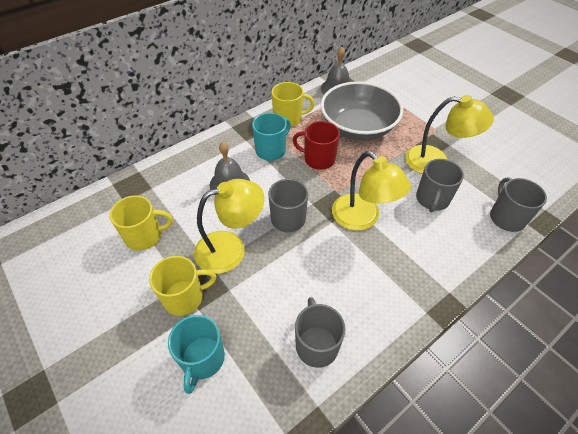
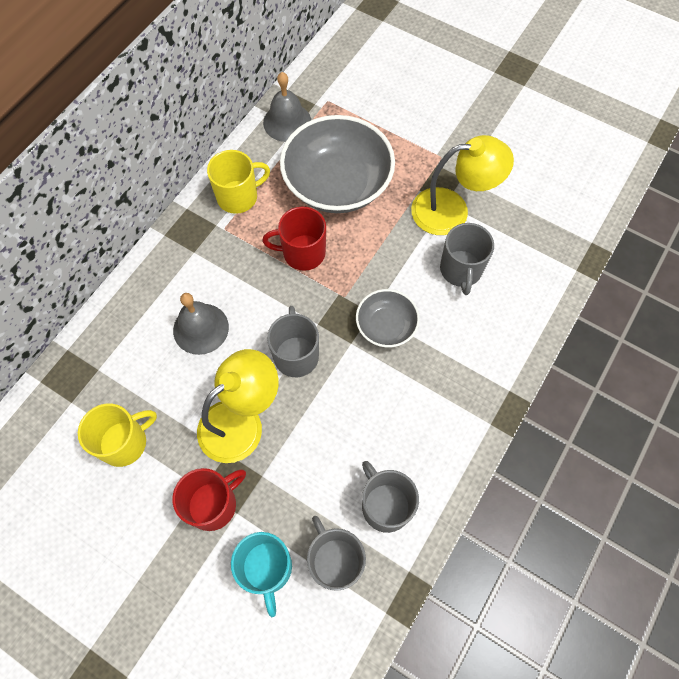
camera: 20 degrees left, 15 degrees up
(184, 297) = (213, 504): yellow mug -> red mug
(271, 150) = (235, 257): turquoise mug -> none
(362, 219) = (386, 326): yellow lamp -> grey bowl
(506, 217) = (551, 268): grey mug -> grey mug (335, 561)

